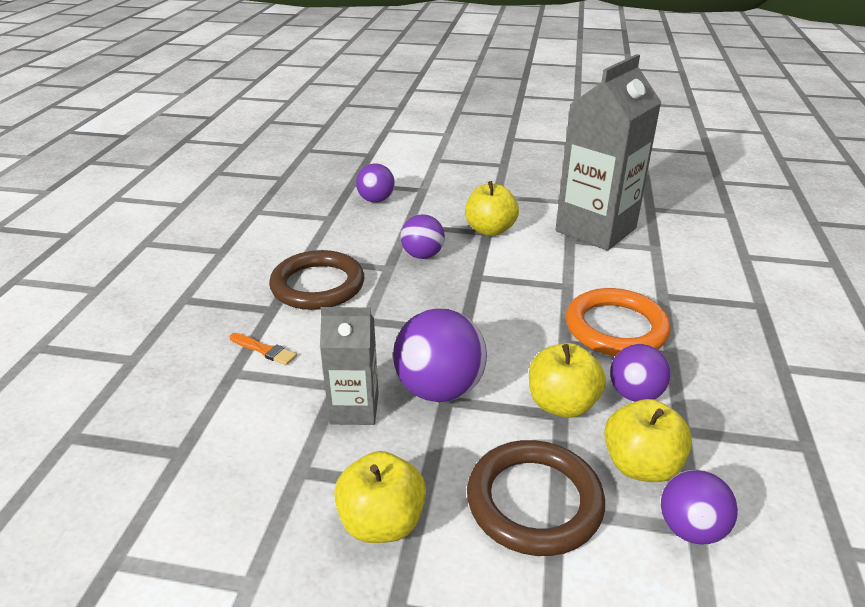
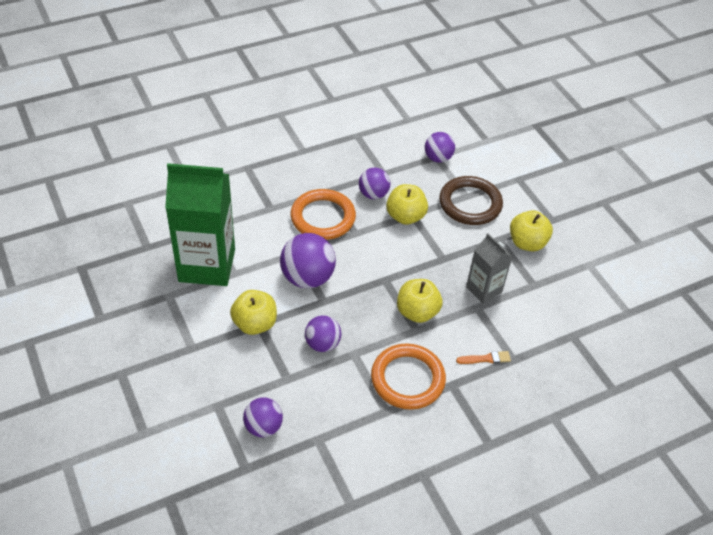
camera: 130 degrees left, 15 degrees up
(264, 350) = (486, 359): orange brush -> orange brush turned 90 degrees clockwise
(318, 285) = (407, 379): brown ring -> orange ring
(439, 389) = (439, 265): purple ball -> purple ball (307, 278)
(596, 229) = (207, 265): grey carton -> green carton
(640, 465) = (418, 179): yellow apple -> yellow apple (417, 312)

